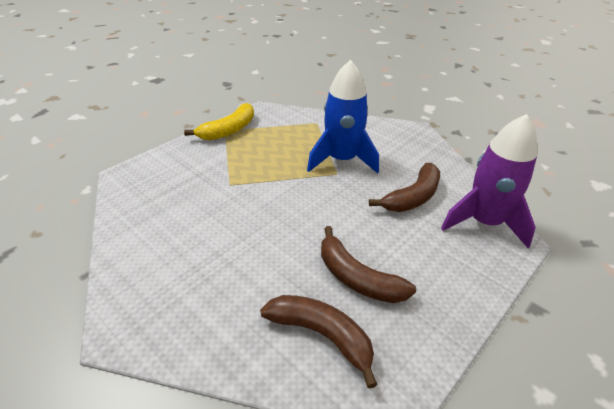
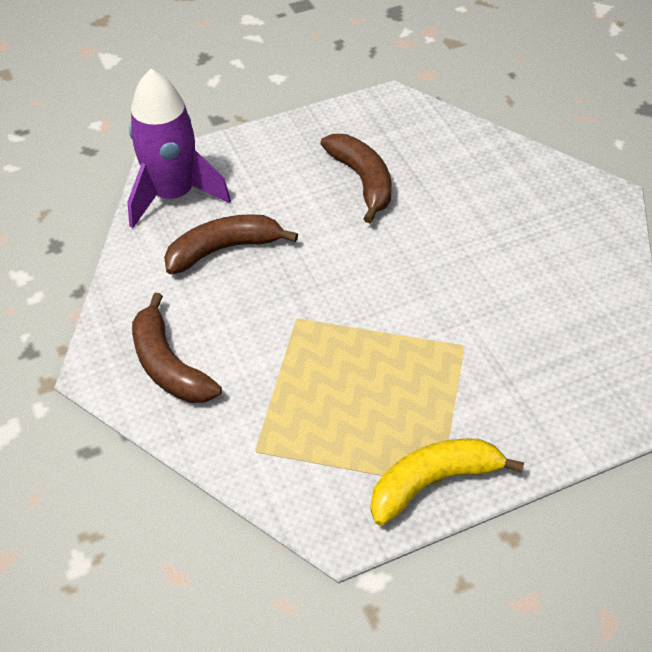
camera: 155 degrees left, 10 degrees up
(322, 335) = (424, 147): brown banana -> brown banana (169, 365)
(341, 160) = (272, 341): blue rocket -> none

